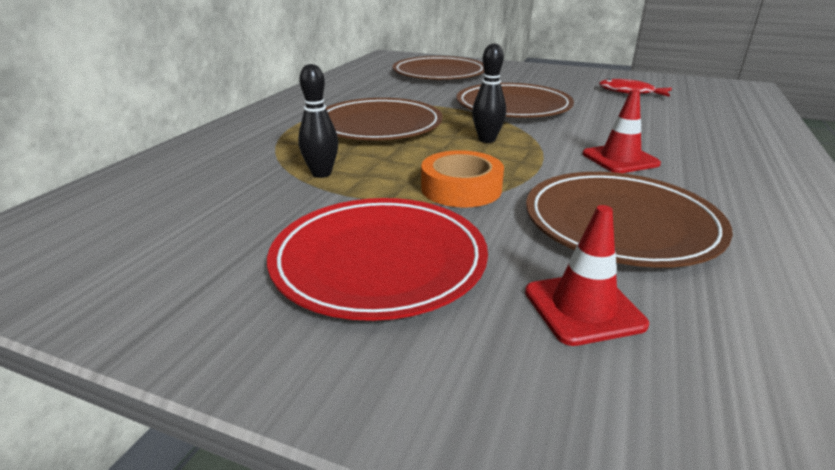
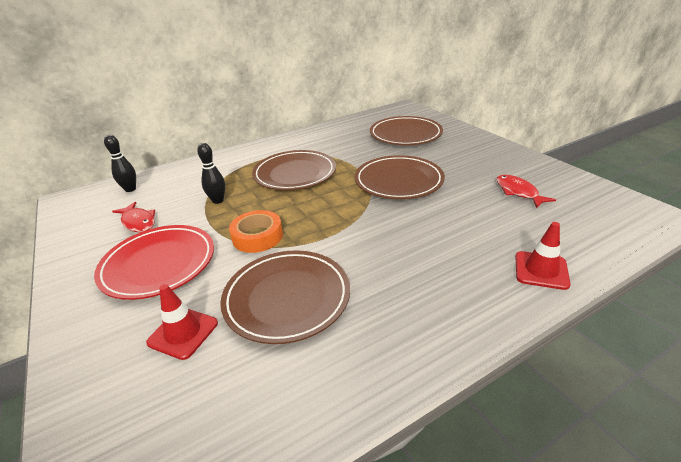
camera: 40 degrees right, 5 degrees up
(225, 232) = (138, 222): none -> red fish
(487, 140) = (331, 205): black bowling pin -> black bowling pin (130, 189)
(620, 159) = (381, 252): red traffic cone -> red traffic cone (541, 270)

